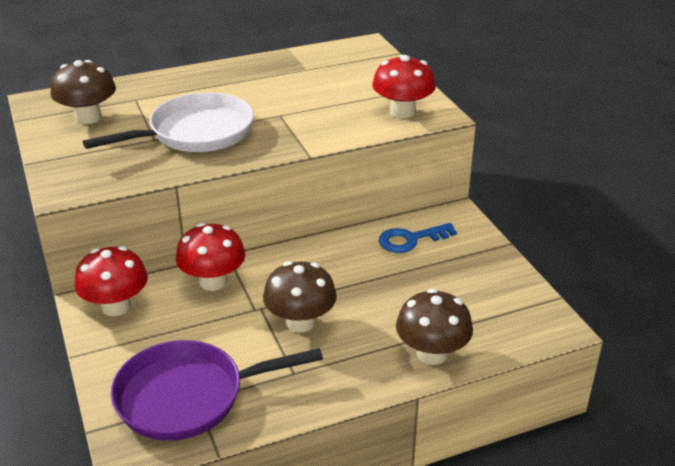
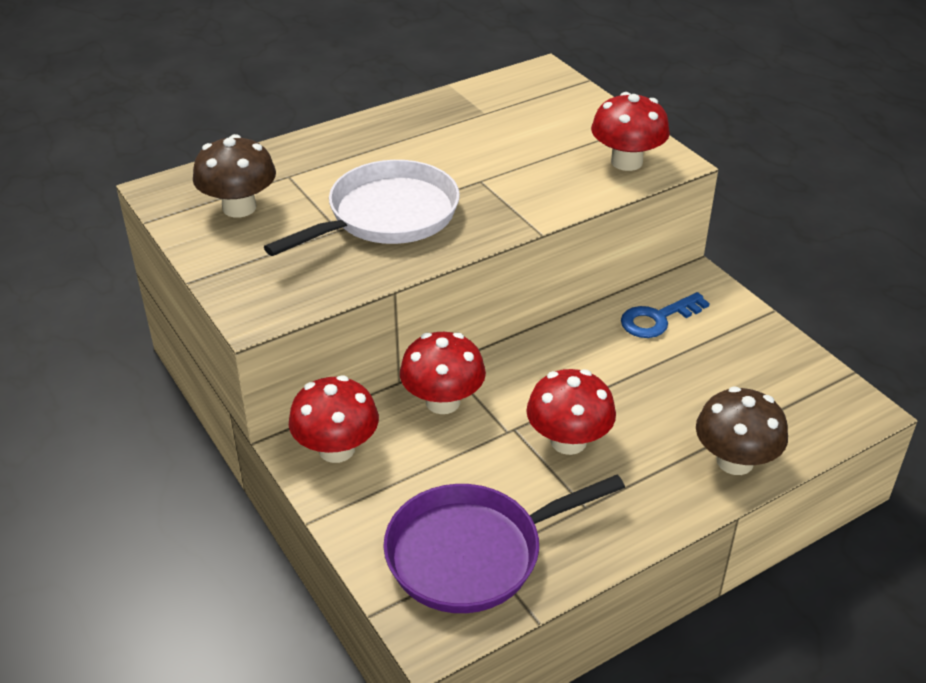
camera: 10 degrees left, 5 degrees up
(300, 322) = (568, 441): brown mushroom -> red mushroom

